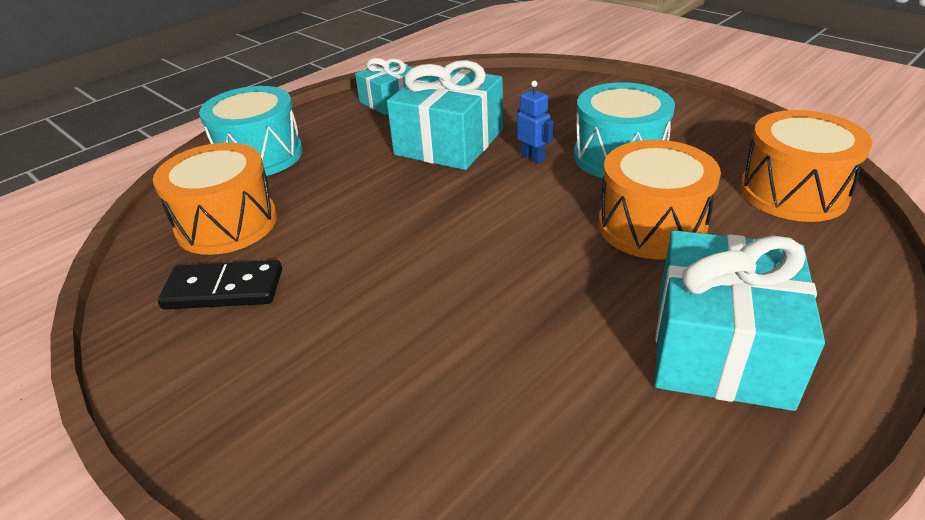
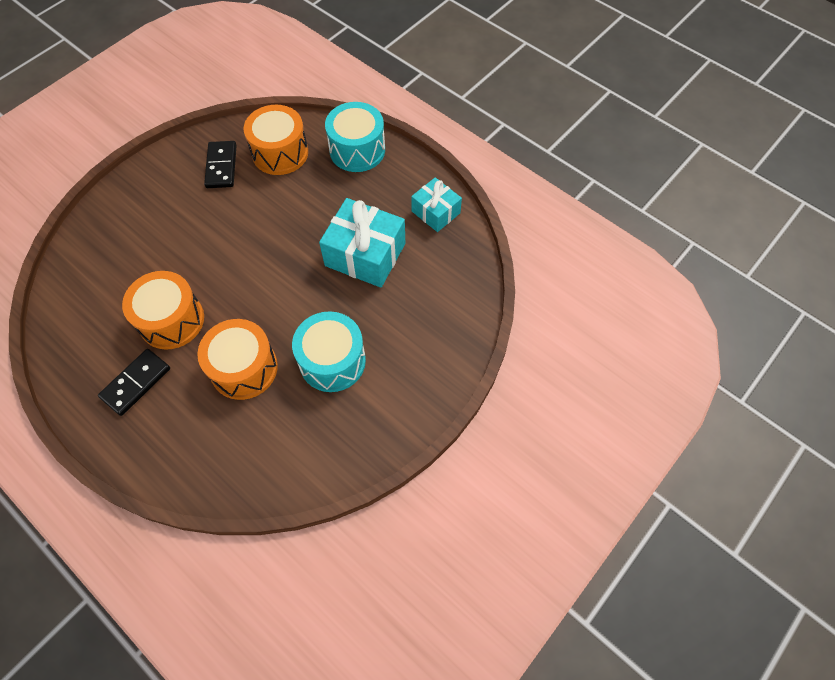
camera: 85 degrees right, 25 degrees up
(533, 158) = (337, 306): blue robot -> none
(721, 348) = (136, 383): turquoise gift -> black domino
(793, 192) = (270, 466): orange drum -> orange drum (171, 320)

